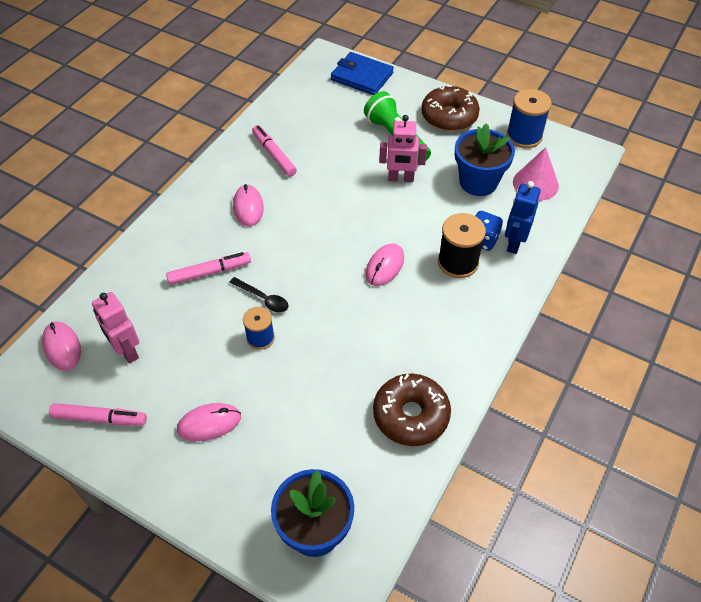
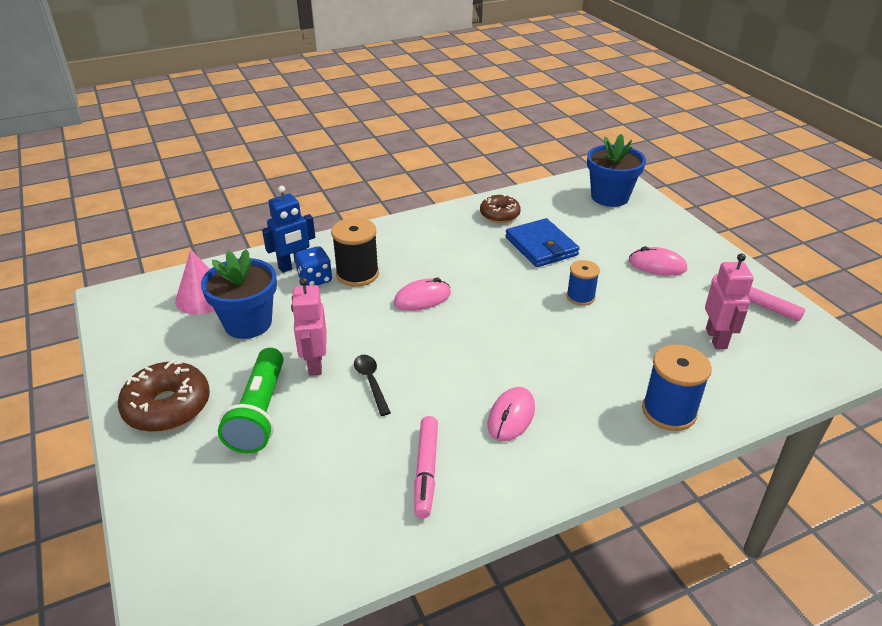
camera: 145 degrees left, 15 degrees down
(62, 347) = (787, 369): pink mouse -> none
(209, 272) = (599, 368): pink marker -> none
(263, 299) = (557, 323): black spoon -> black spoon (371, 382)
(362, 76) = (179, 538): blue wallet -> blue wallet (541, 246)
(401, 178) = (315, 364): pink robot -> pink robot turned 135 degrees counterclockwise
(411, 415) = (499, 214): brown donut -> brown donut, size x0.65
(524, 136) = (136, 342): blue spool -> blue spool (669, 411)

